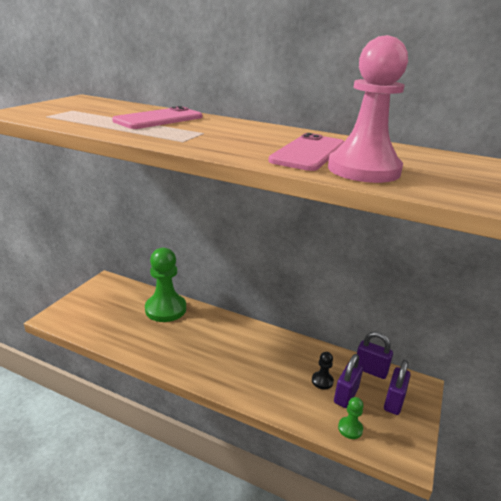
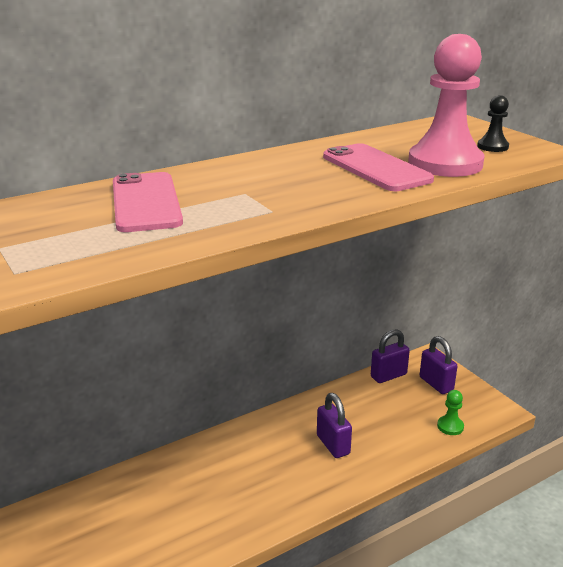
camera: 55 degrees left, 0 degrees up
(165, 309) = (144, 486): green pawn -> none
(322, 381) = (380, 413): black pawn -> black pawn (492, 147)
(346, 395) = (409, 408): purple padlock -> purple padlock (333, 445)

